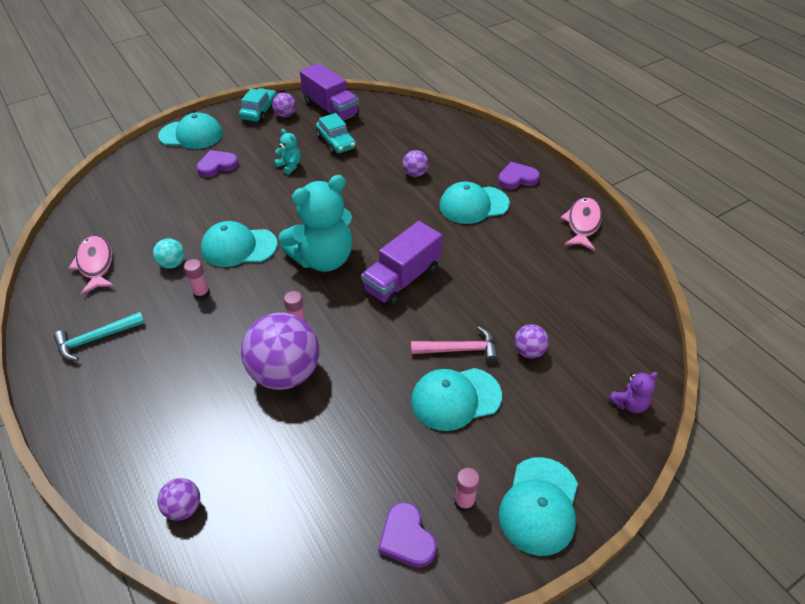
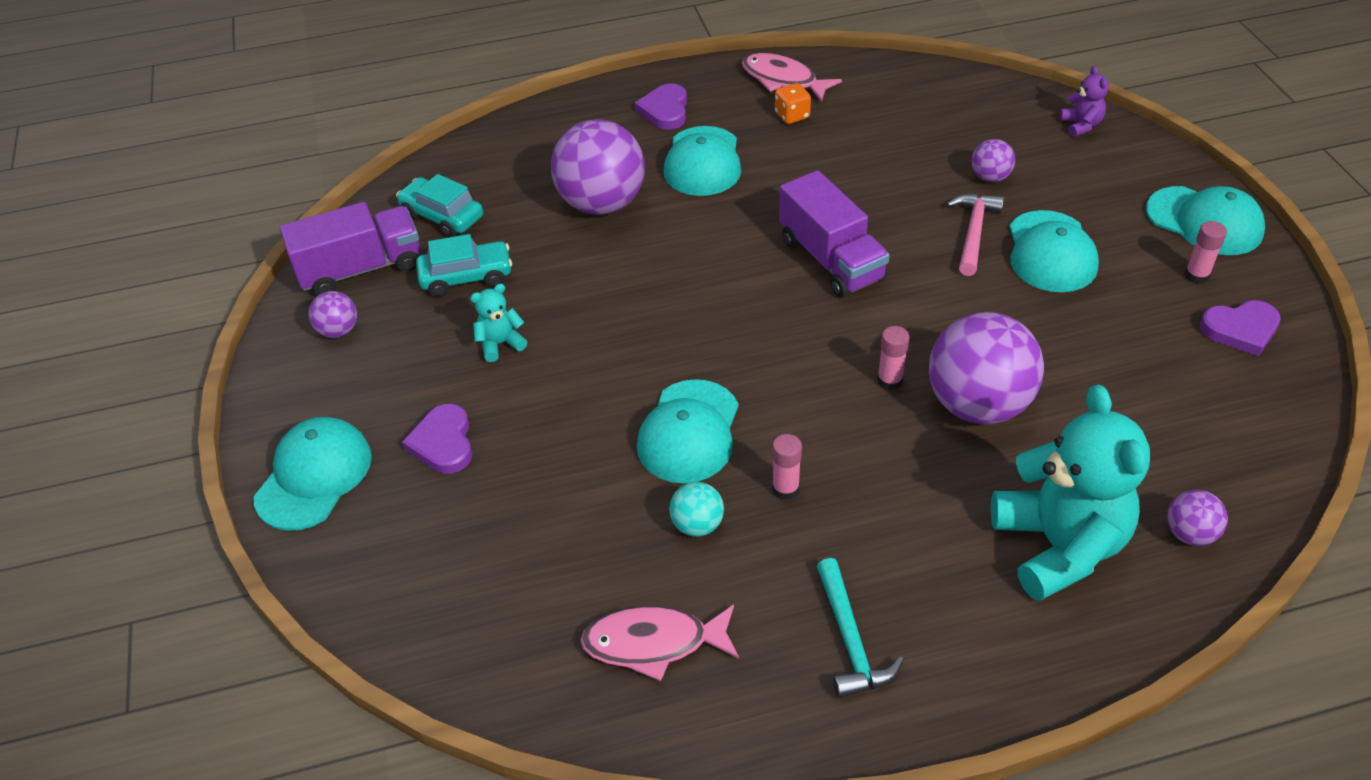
camera: 70 degrees left, 0 degrees up
(259, 112) = (302, 366): turquoise car -> turquoise car (442, 216)
(323, 259) = (757, 334): turquoise teddy bear -> turquoise teddy bear (1058, 546)
(415, 174) = (602, 203): purple ball -> purple ball, size x2.16
(544, 235) = (792, 115): none -> orange dice

